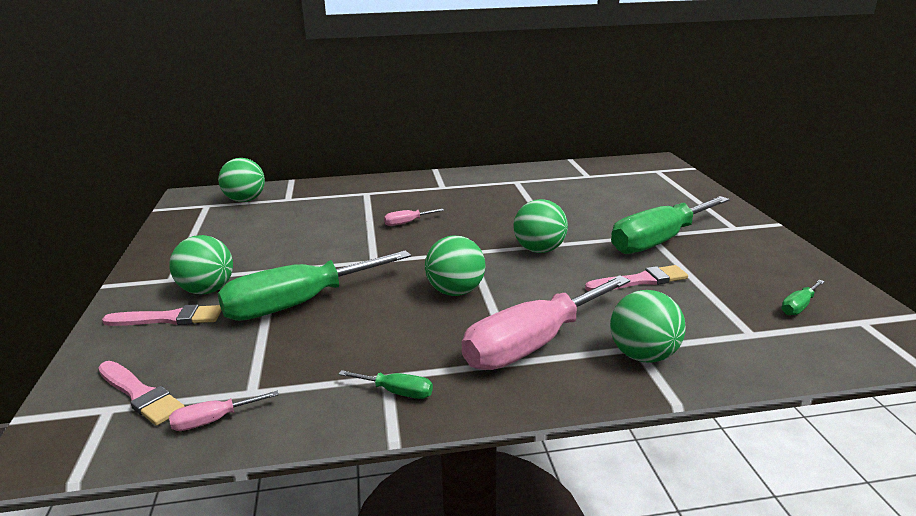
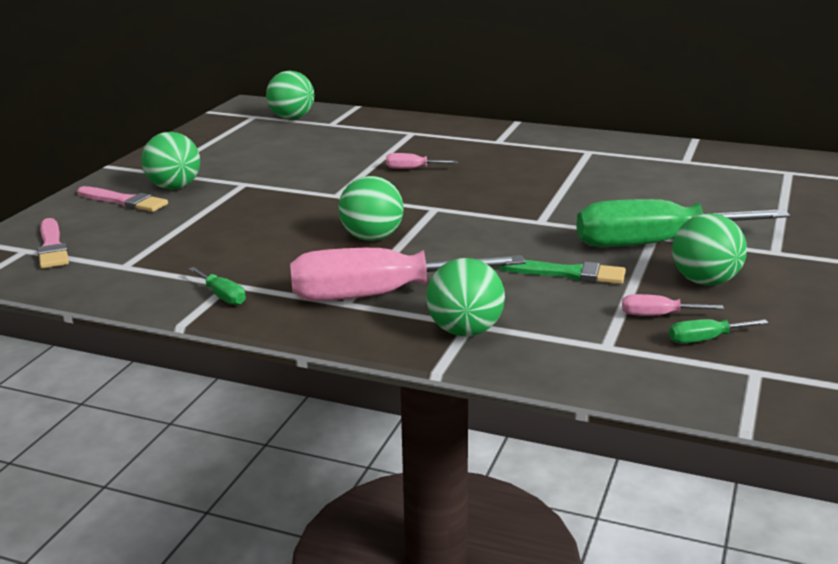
camera: 30 degrees right, 0 degrees up
(213, 420) = (79, 276): pink screwdriver -> pink screwdriver (658, 315)
(299, 304) = (230, 215): green screwdriver -> none
(539, 250) = (507, 222): green ball -> green ball (705, 281)
(640, 281) = (568, 273): pink brush -> green brush

